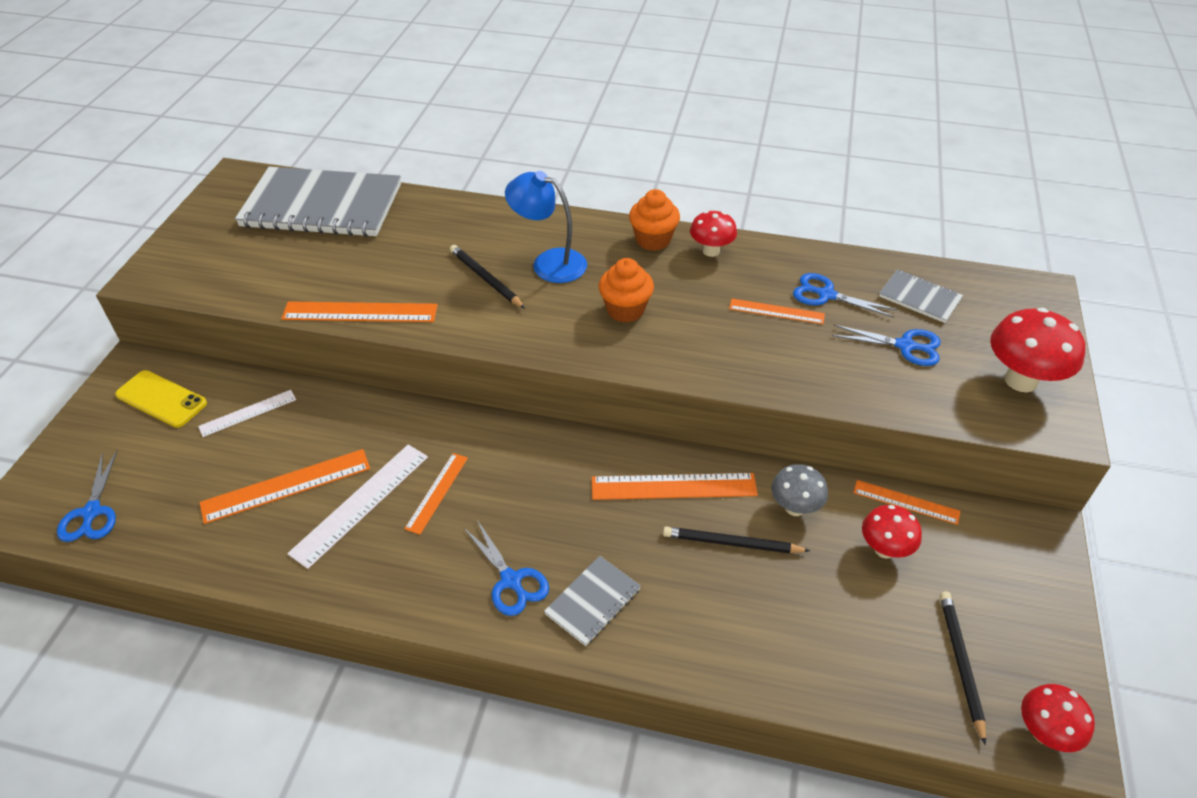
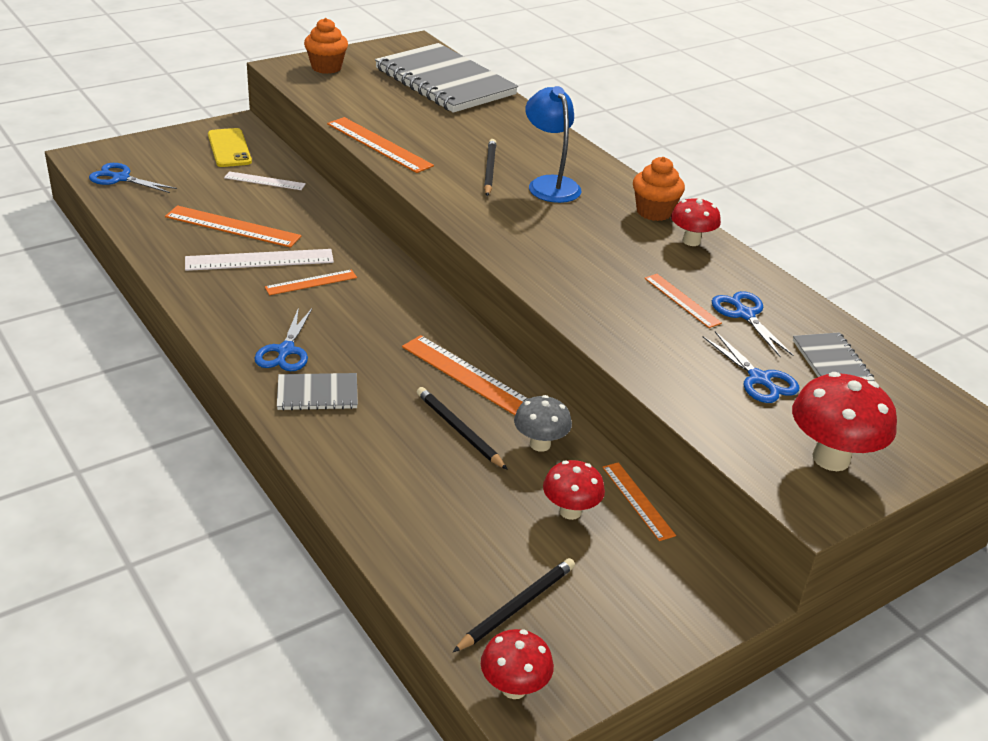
camera: 40 degrees right, 10 degrees down
(92, 512) = (121, 178): blue scissors -> blue scissors turned 75 degrees clockwise
(625, 310) = (560, 236): orange cupcake -> orange cupcake (326, 67)

